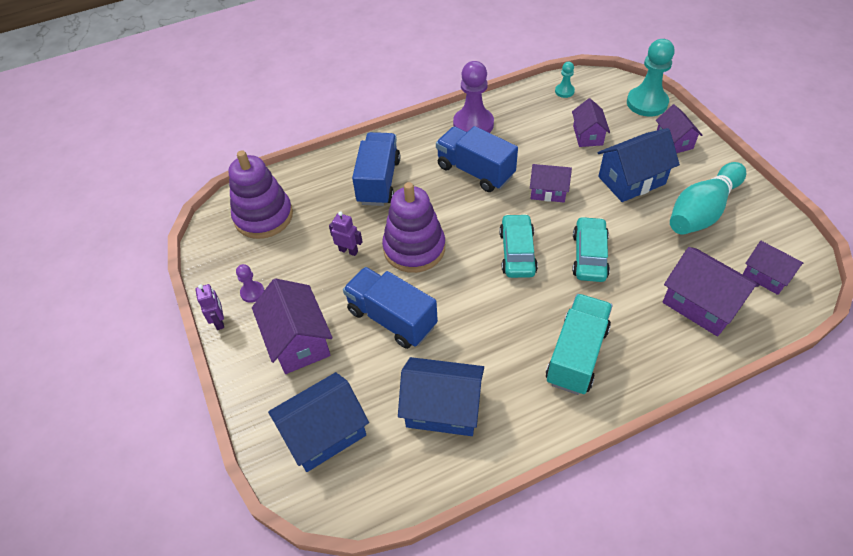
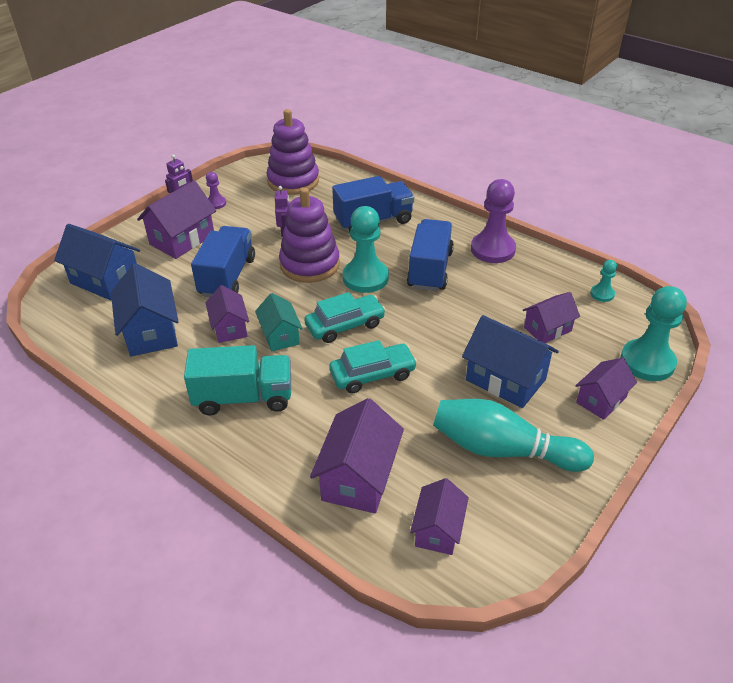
camera: 60 degrees right, 10 degrees down
(460, 216) = (365, 278): none -> turquoise pawn
(506, 303) = (280, 336): none -> turquoise house
(548, 191) = (440, 323): purple house -> purple house (229, 328)

